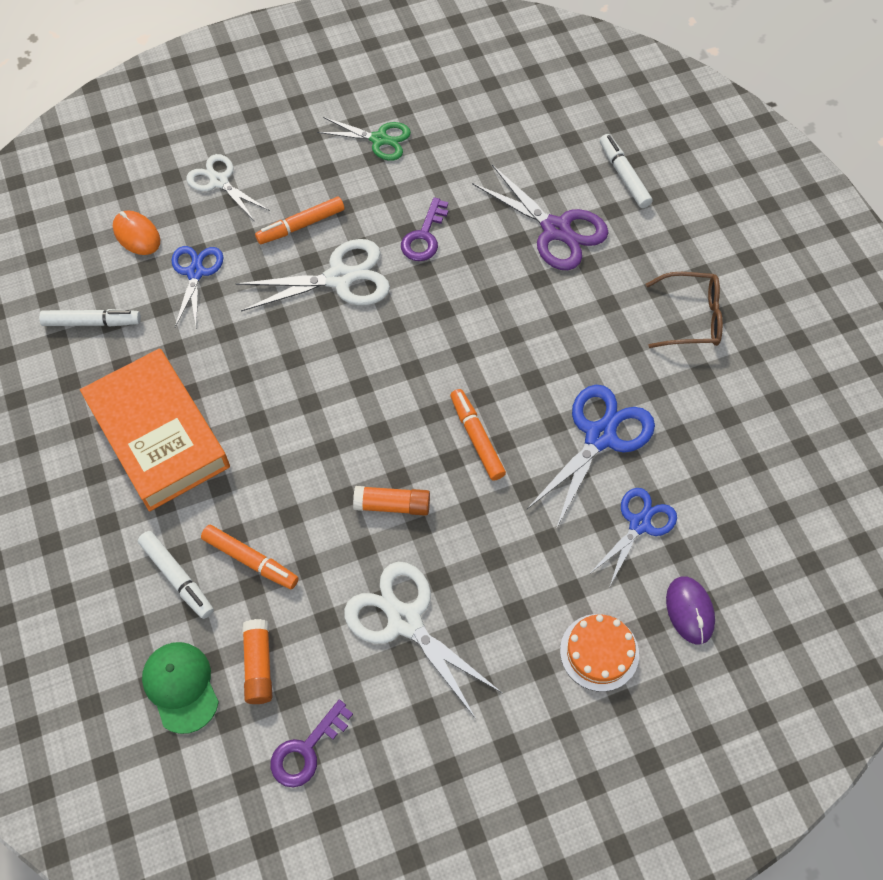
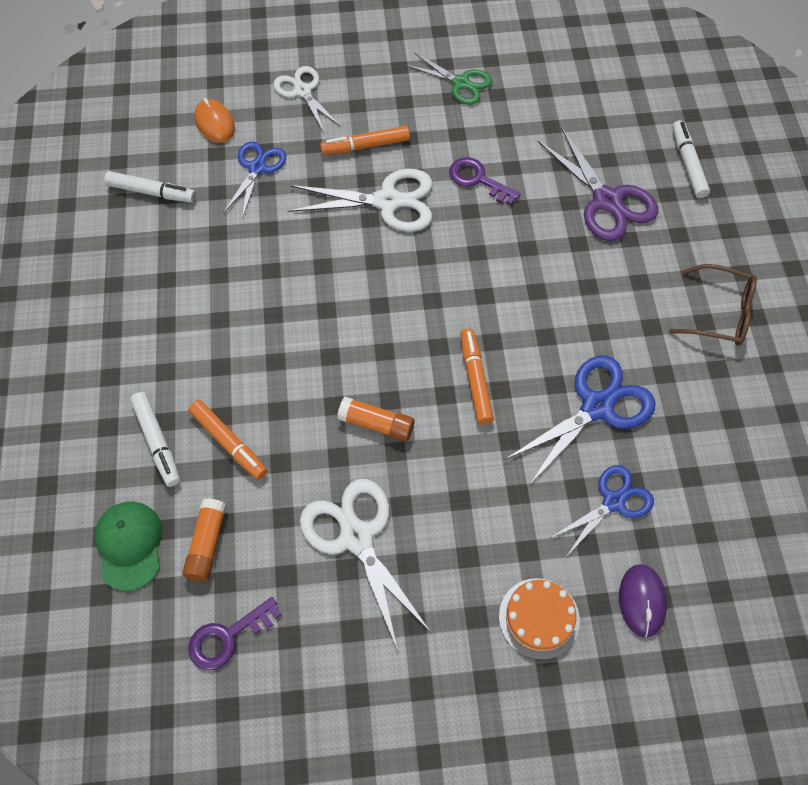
camera: 15 degrees right, 0 degrees up
(158, 435) = (179, 307): orange book -> none
(424, 236) = (478, 180): purple key -> purple key turned 90 degrees clockwise

